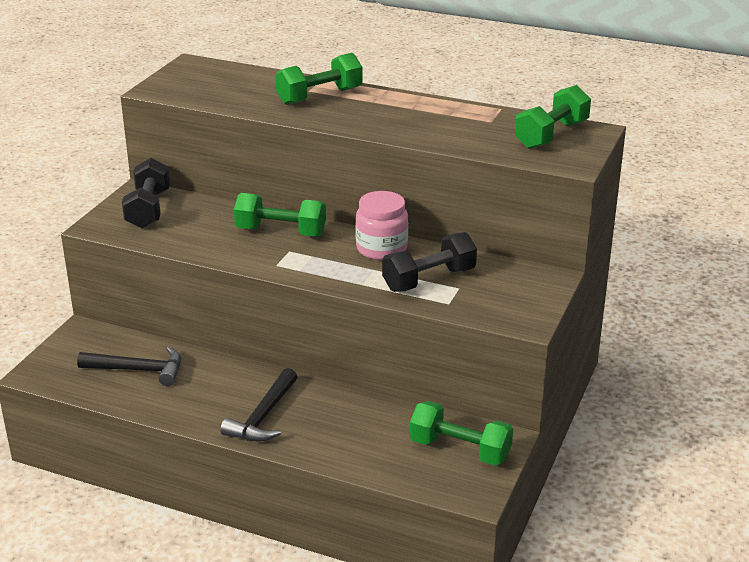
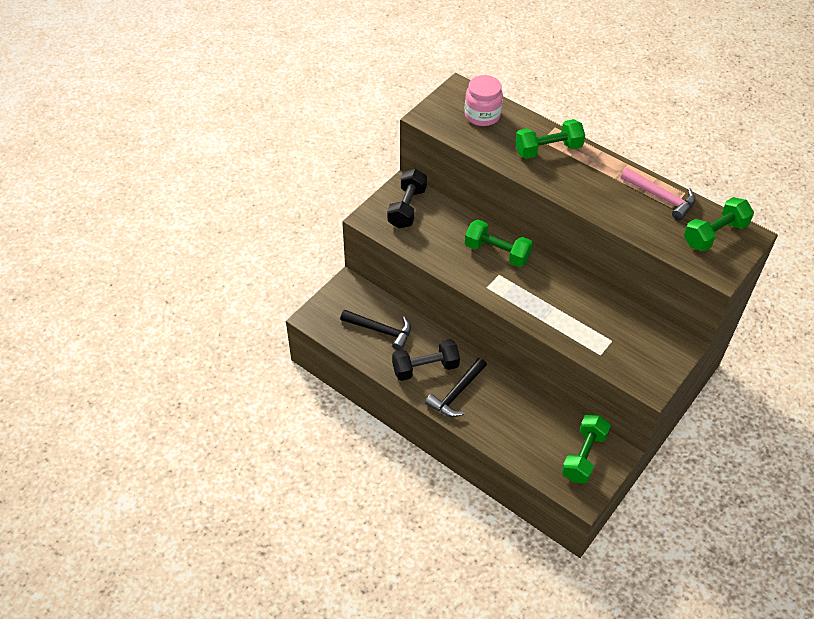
camera: 15 degrees right, 20 degrees up
(381, 249) = (566, 287): pink jar -> pink jar (482, 115)
(429, 279) = (592, 327): black dumbbell -> black dumbbell (425, 368)
(460, 450) = (583, 456): green dumbbell -> green dumbbell turned 75 degrees clockwise
(474, 115) = (661, 197): none -> pink hammer

